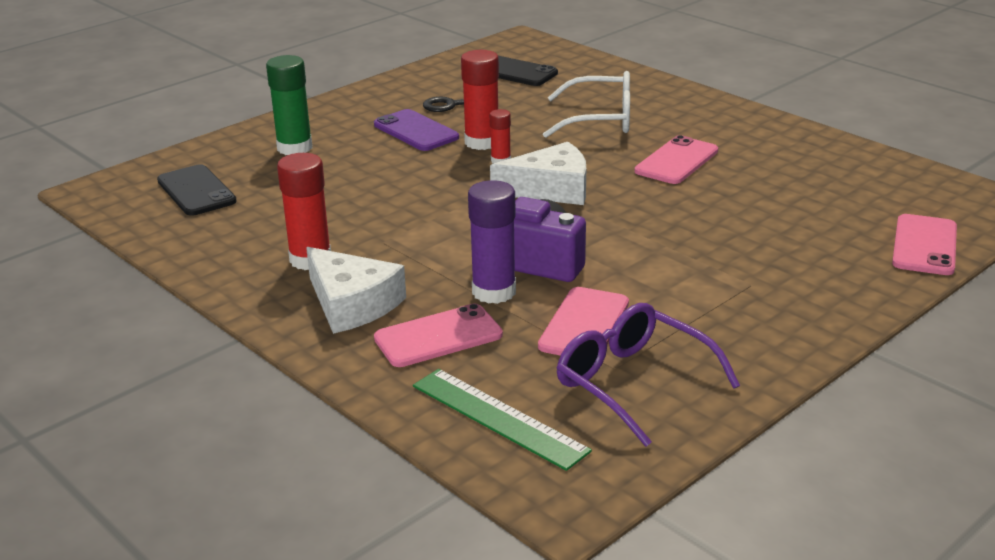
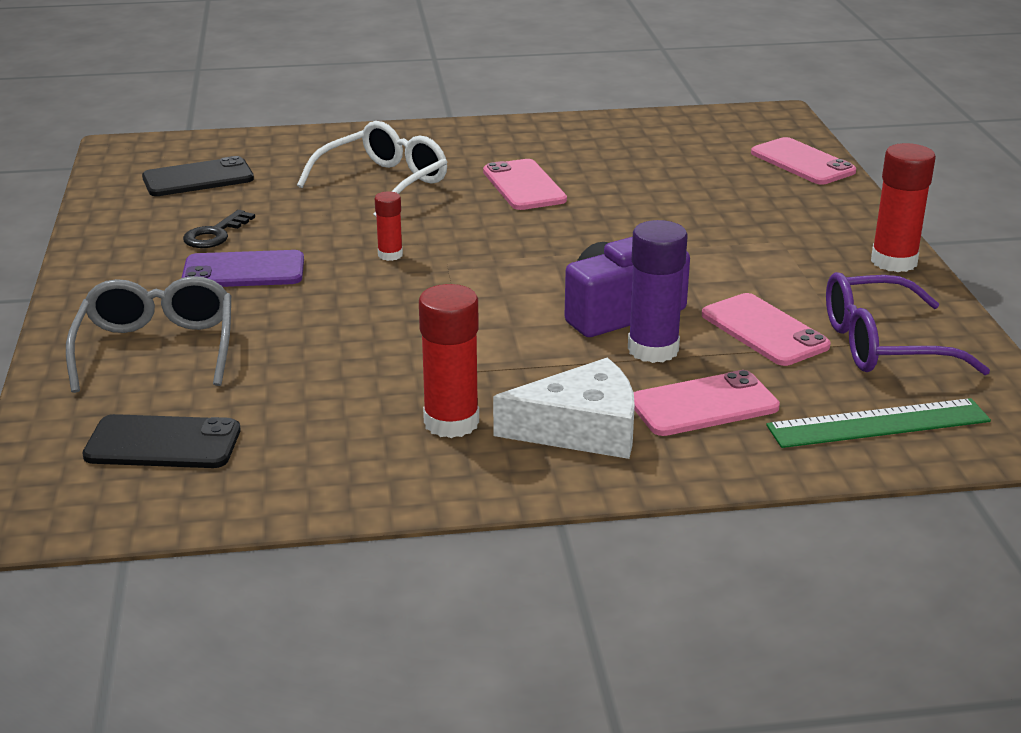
camera: 55 degrees left, 0 degrees up
(294, 148) = (157, 348): green glue stick -> grey glasses
(438, 337) = (703, 405): pink phone -> pink phone turned 60 degrees clockwise
(482, 142) = (332, 249): red glue stick -> red glue stick (894, 261)
(551, 189) = (490, 254): white cheese -> none

